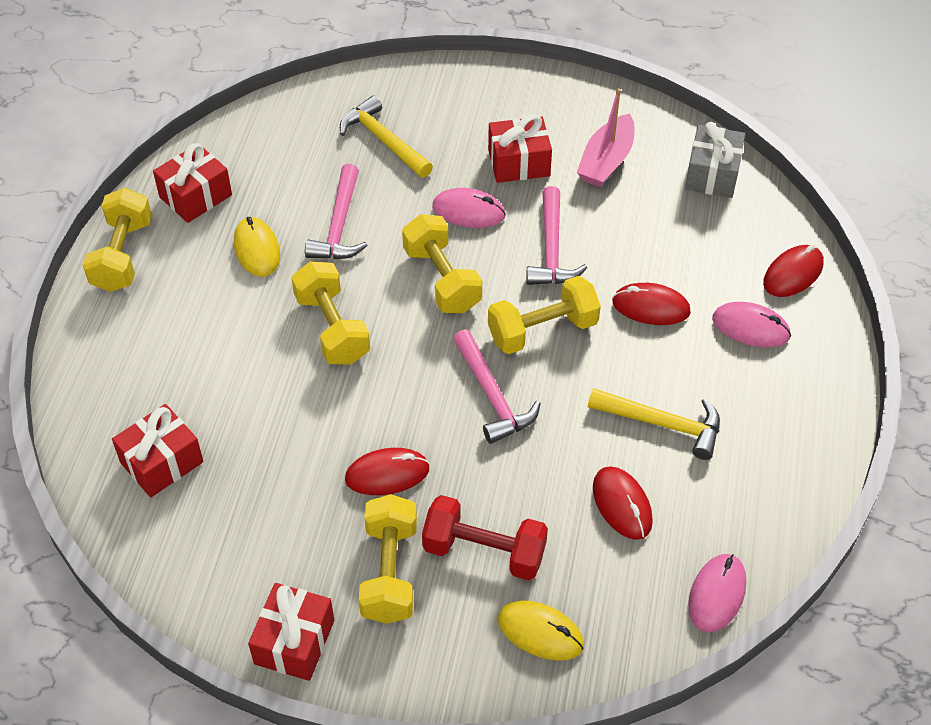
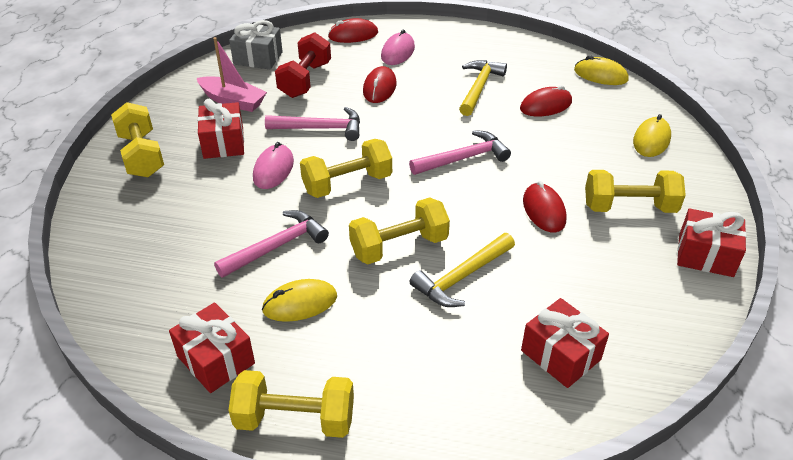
camera: 90 degrees left, 10 degrees down
(339, 225) = (276, 246): pink hammer -> pink hammer turned 45 degrees counterclockwise
(384, 141) = (173, 220): yellow hammer -> yellow hammer (462, 277)
(484, 551) = (598, 163): red dumbbell -> red dumbbell (305, 80)
(542, 330) = (400, 134): yellow dumbbell -> yellow dumbbell (142, 155)
(717, 594) = (600, 75): pink mouse -> yellow mouse
(793, 274) = (353, 35): red mouse -> red mouse turned 60 degrees counterclockwise

